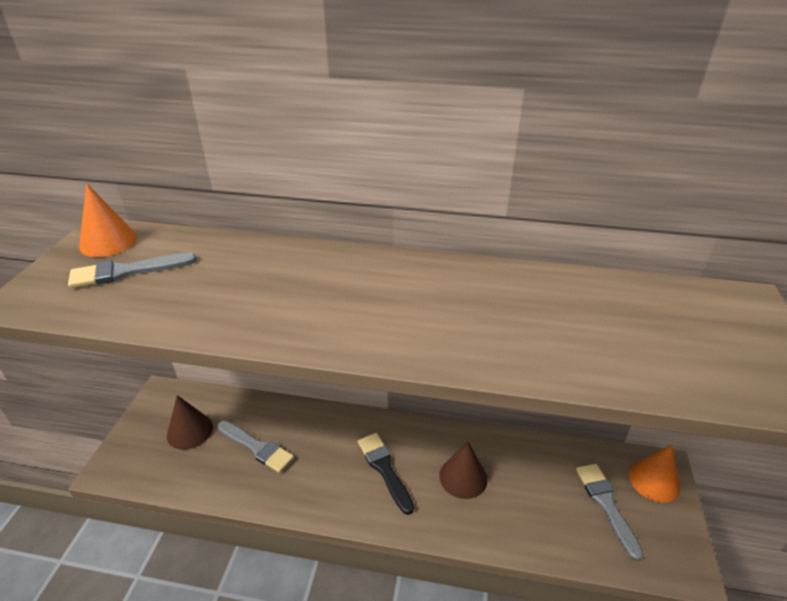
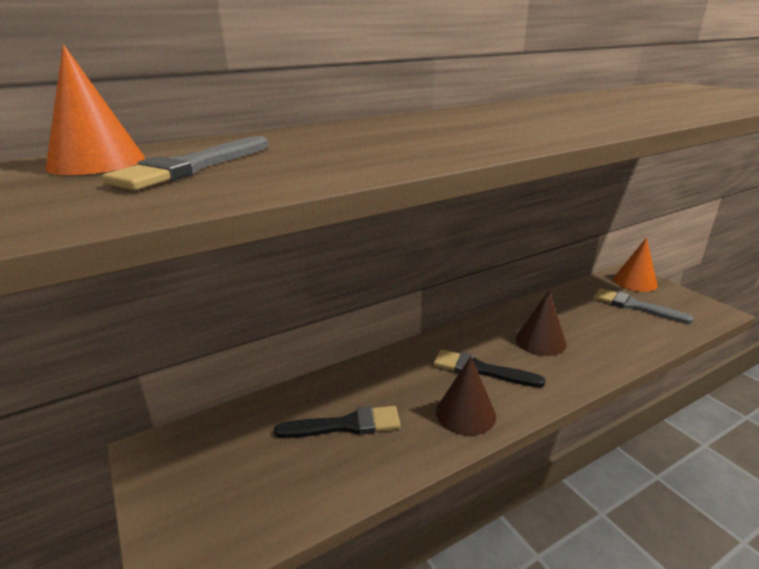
camera: 40 degrees left, 10 degrees down
(190, 431) = (243, 459): brown cone -> brown cone (465, 413)
(257, 447) = (345, 425): grey brush -> black brush

